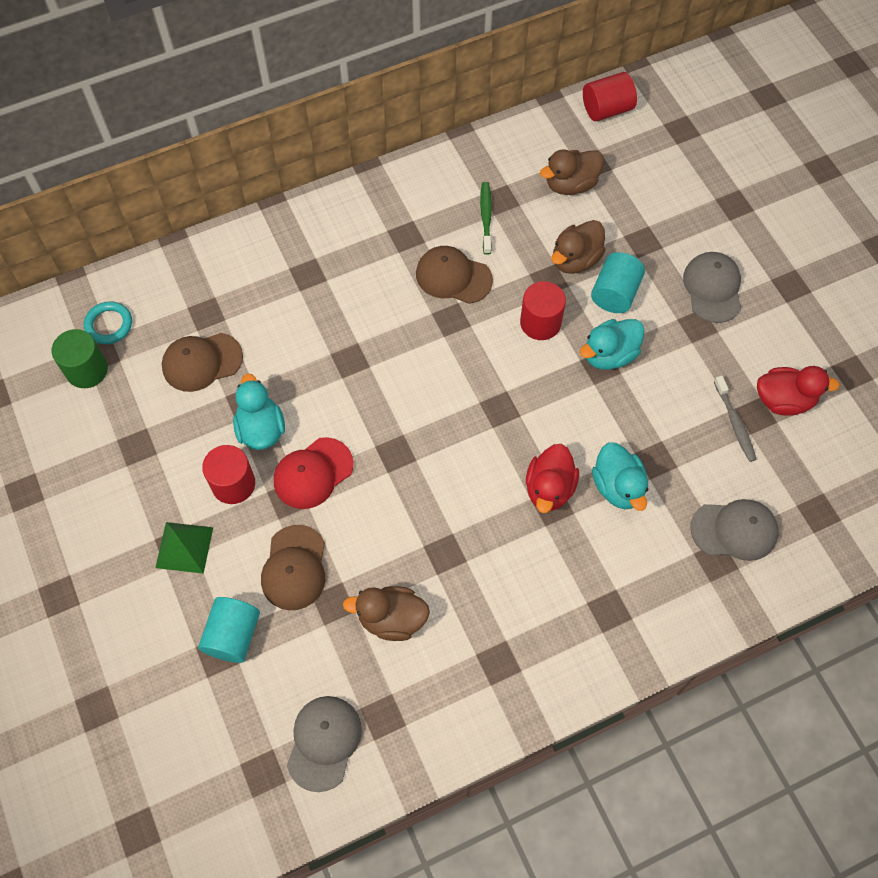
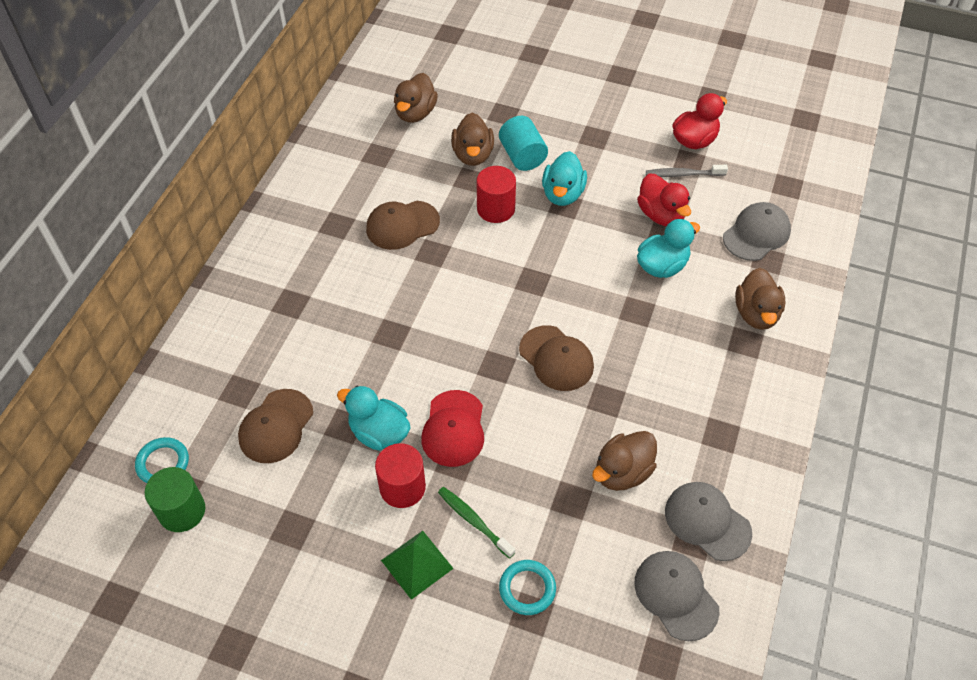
camera: 45 degrees left, 10 degrees down
(233, 635) = (527, 589): turquoise cylinder -> turquoise ring
(294, 568) = (516, 502): brown cap -> brown cap (556, 358)
(486, 217) = (380, 172): green toothbrush -> green toothbrush (474, 521)
(549, 488) = (622, 302): red duck -> red duck (661, 215)
(607, 109) = (386, 53): red cylinder -> none
(618, 487) = (662, 266): turquoise duck -> turquoise duck turned 60 degrees counterclockwise
(647, 596) = (756, 314): none -> brown duck
(713, 288) = (578, 109): grey cap -> grey cap (707, 521)
(735, 423) = (683, 174): grey toothbrush -> grey toothbrush turned 150 degrees clockwise

